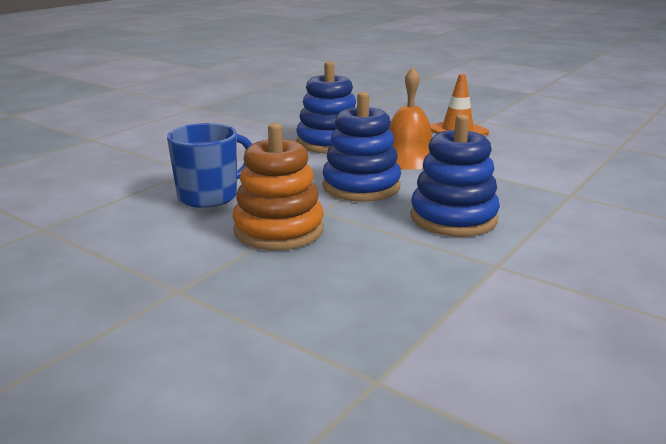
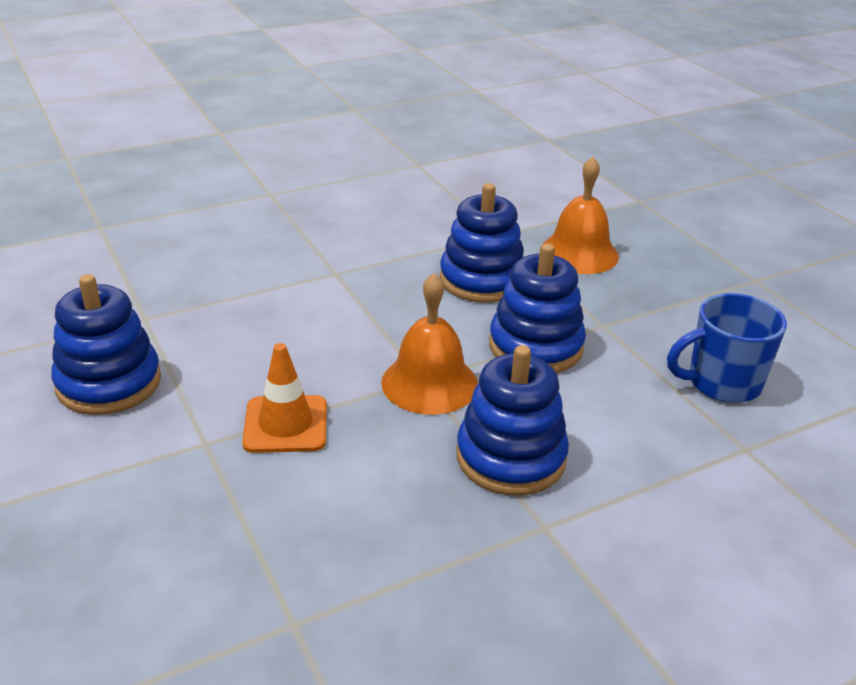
camera: 155 degrees left, 10 degrees up
(278, 230) = (656, 313): orange stacking toy -> none
(392, 267) = (579, 253): none -> orange bell
(568, 125) = (109, 383): none -> blue stacking toy

